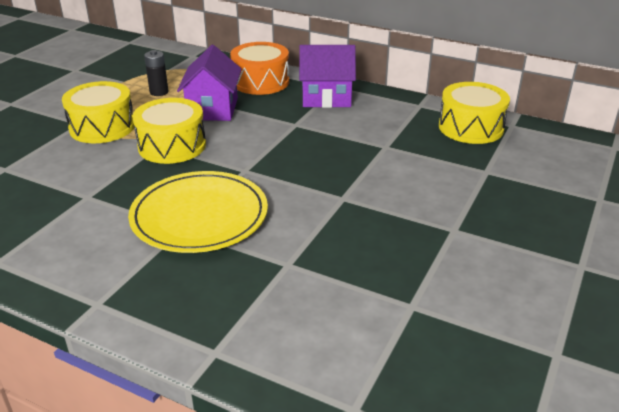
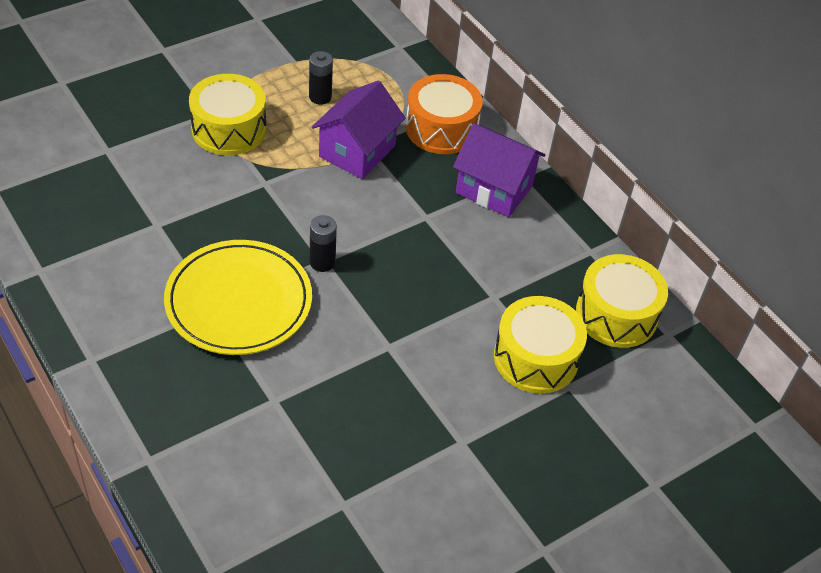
camera: 25 degrees right, 15 degrees up
(172, 146) = (278, 190): yellow drum -> yellow drum (536, 358)
(245, 171) = (322, 262): none -> black battery

